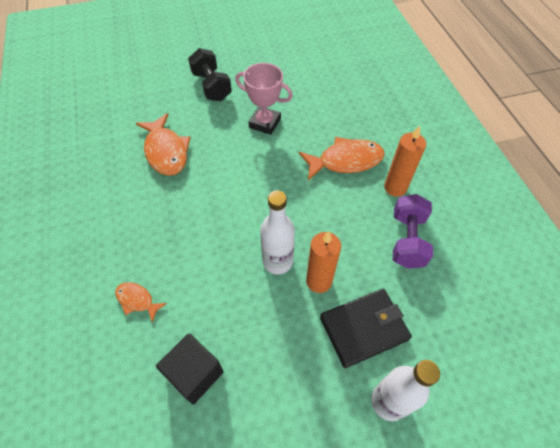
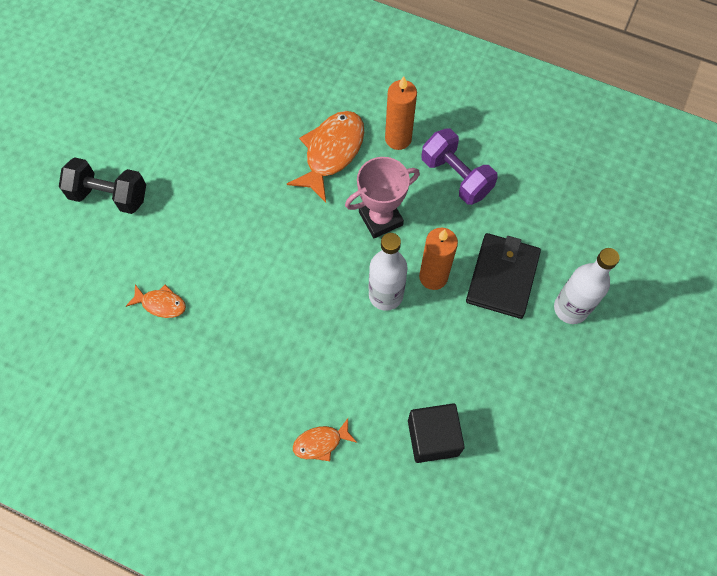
camera: 50 degrees left, 10 degrees up
(166, 151) = (161, 304): orange fish -> orange fish, size x0.53
(265, 123) = (215, 184): pink trophy -> pink trophy (380, 218)

